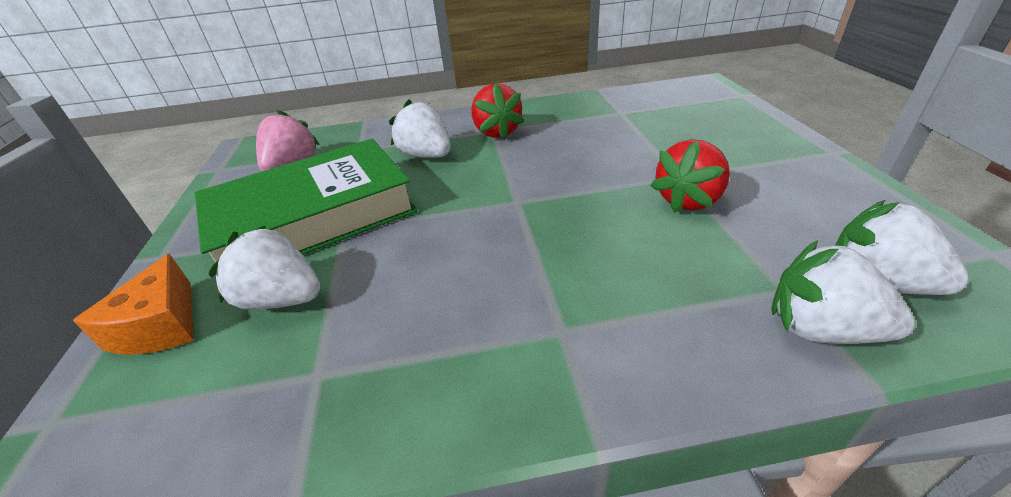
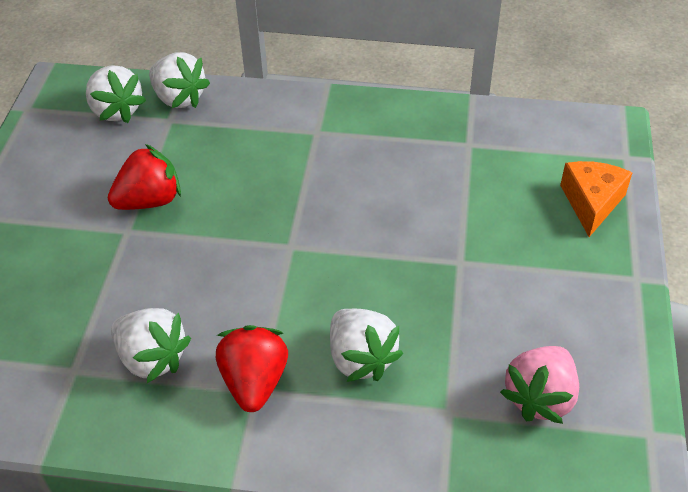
camera: 165 degrees left, 10 degrees up
(282, 299) = (503, 200): white strawberry -> white strawberry (152, 358)
(313, 217) = (493, 286): green book -> none

